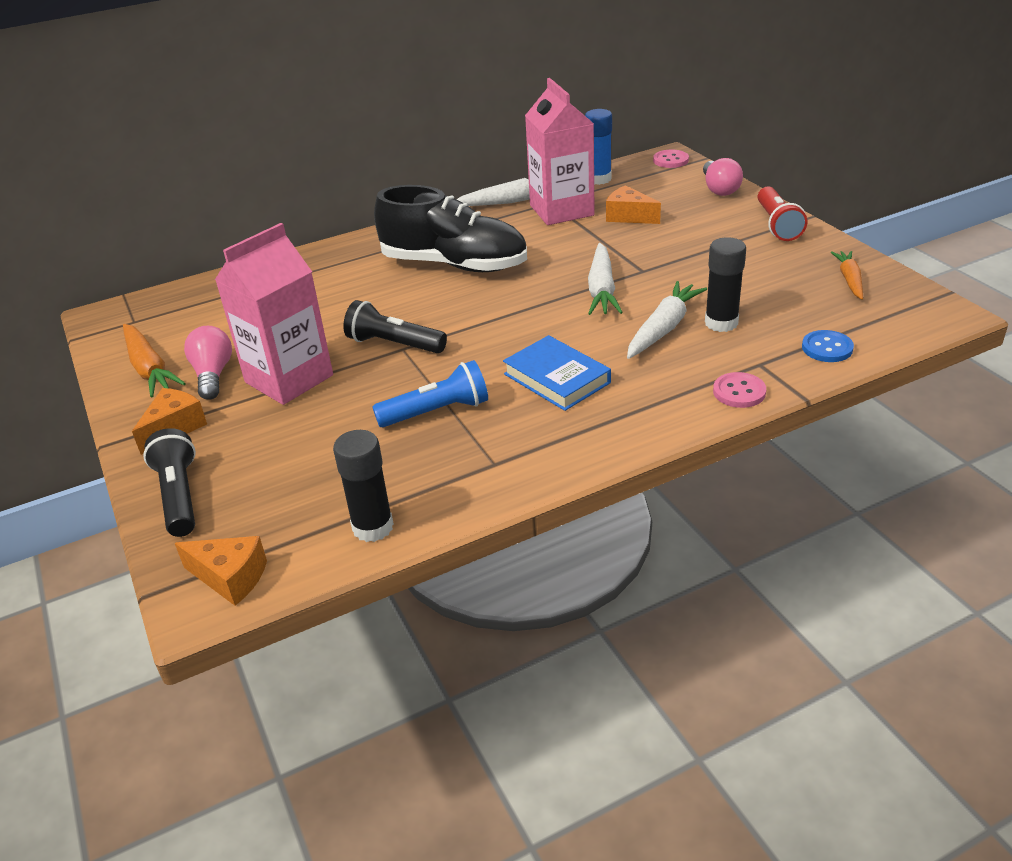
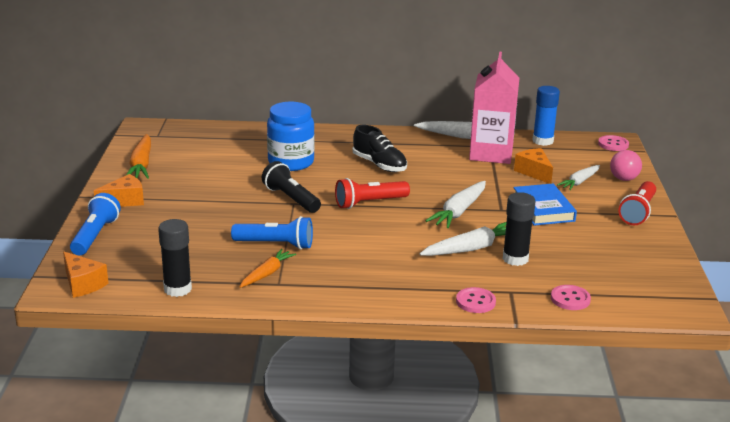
camera: 25 degrees right, 10 degrees down
(179, 496) = (95, 236): black flashlight -> blue flashlight
(213, 375) = (172, 180): pink light bulb -> none
(289, 379) = (211, 197): pink carton -> none
(346, 297) = (291, 162): none -> blue jar
(454, 264) = (379, 165): black shoe -> black shoe, size x0.59
(492, 315) = (369, 203): none -> red flashlight
(556, 378) = (367, 252): blue book -> blue book (543, 209)
(685, 211) = (579, 182): none -> white carrot
(827, 348) = (570, 299): blue button -> pink button
(849, 280) = (645, 265): orange carrot -> orange carrot (267, 274)

